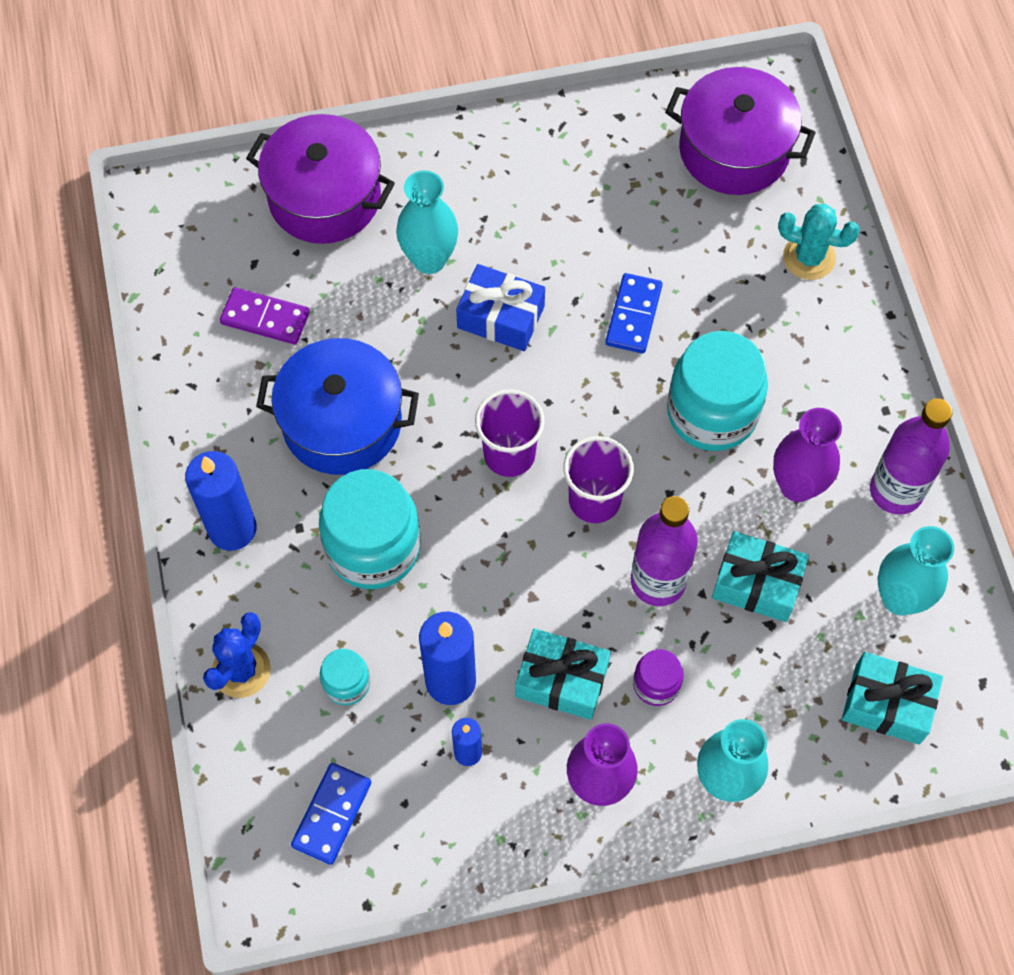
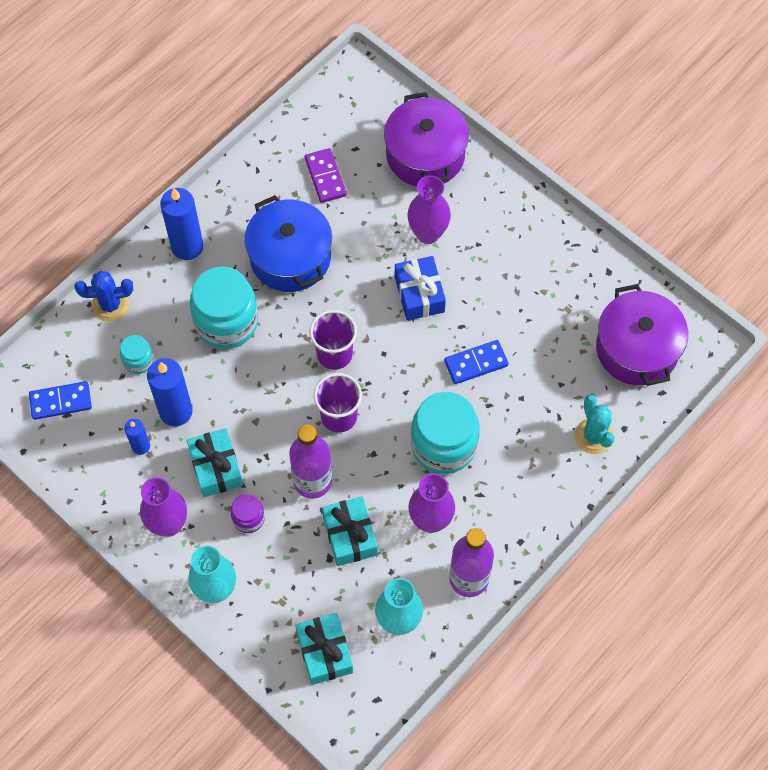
camera: 55 degrees right, 0 degrees up
(429, 259) = (428, 233): turquoise vase -> purple vase

